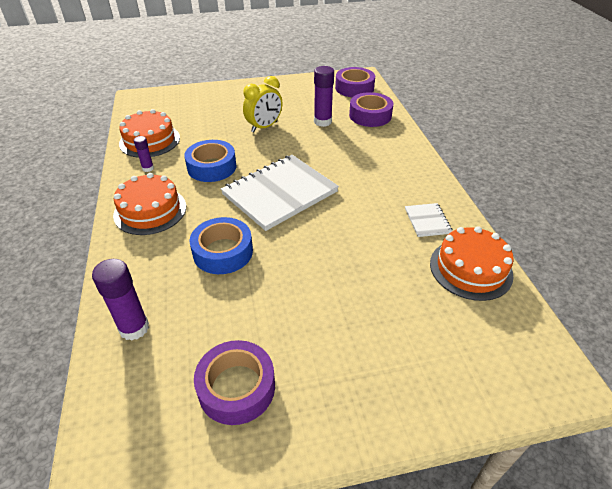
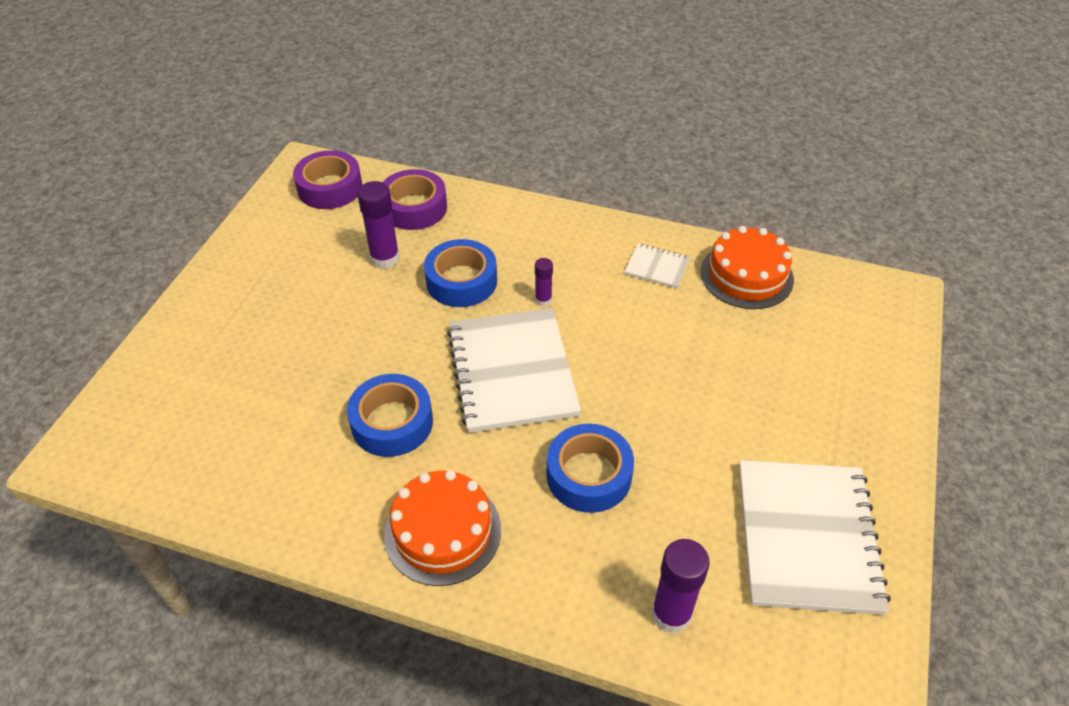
camera: 60 degrees left, 5 degrees up
(148, 168) = (328, 504): purple glue stick -> purple glue stick (543, 300)
(150, 140) = (246, 479): orange cake -> none
(236, 387) = (807, 537): purple tape -> white notebook
(264, 127) = (340, 324): yellow clock -> none
(332, 151) = (461, 281): none -> blue tape

